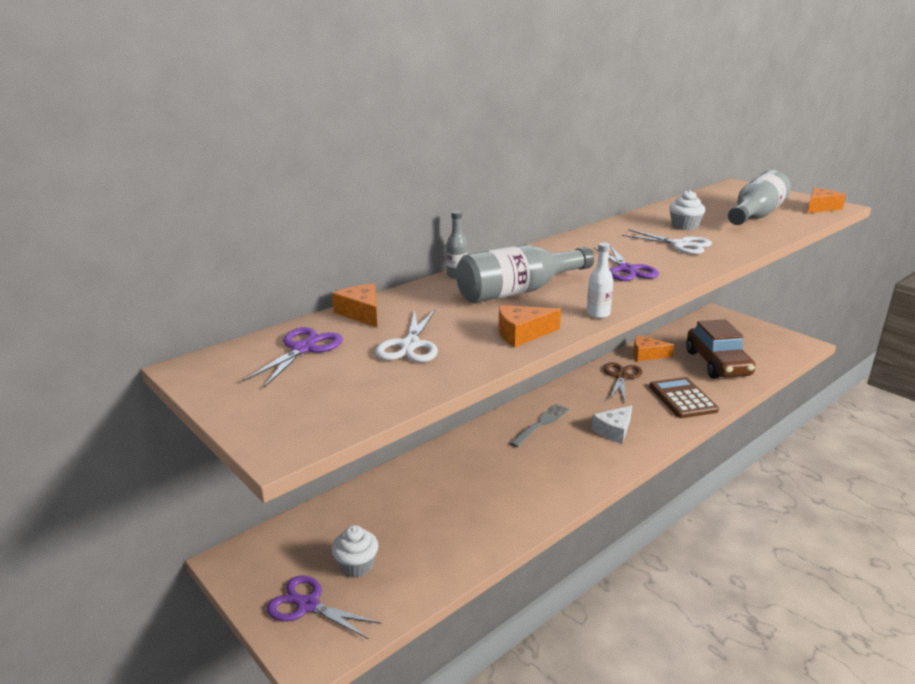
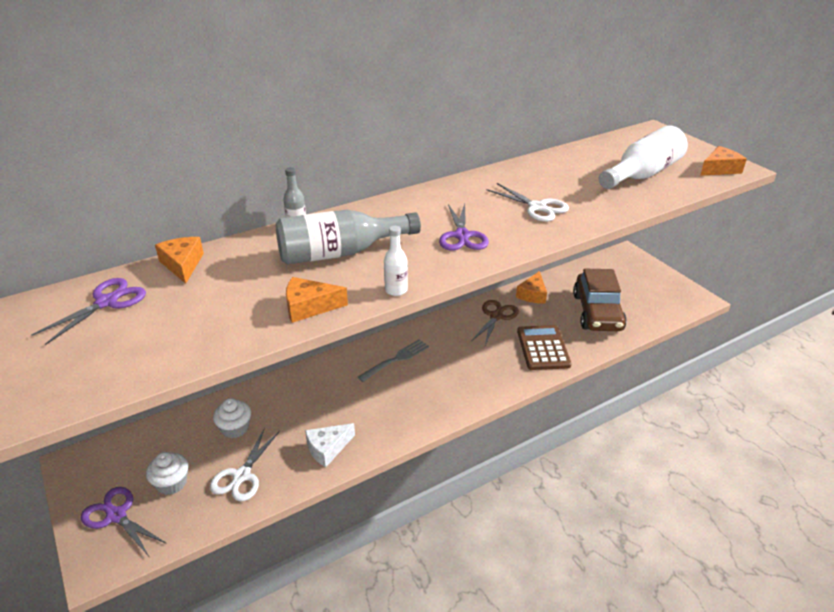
camera: 10 degrees right, 10 degrees up
(410, 345) = (200, 309): white scissors -> white scissors (241, 476)
(614, 430) = (460, 375): white cheese -> white cheese (327, 448)
(647, 355) = (532, 294): orange cheese -> orange cheese turned 90 degrees counterclockwise
(684, 226) = (559, 182): white cupcake -> white cupcake (235, 428)
(755, 216) = (642, 174): grey bottle -> white bottle

